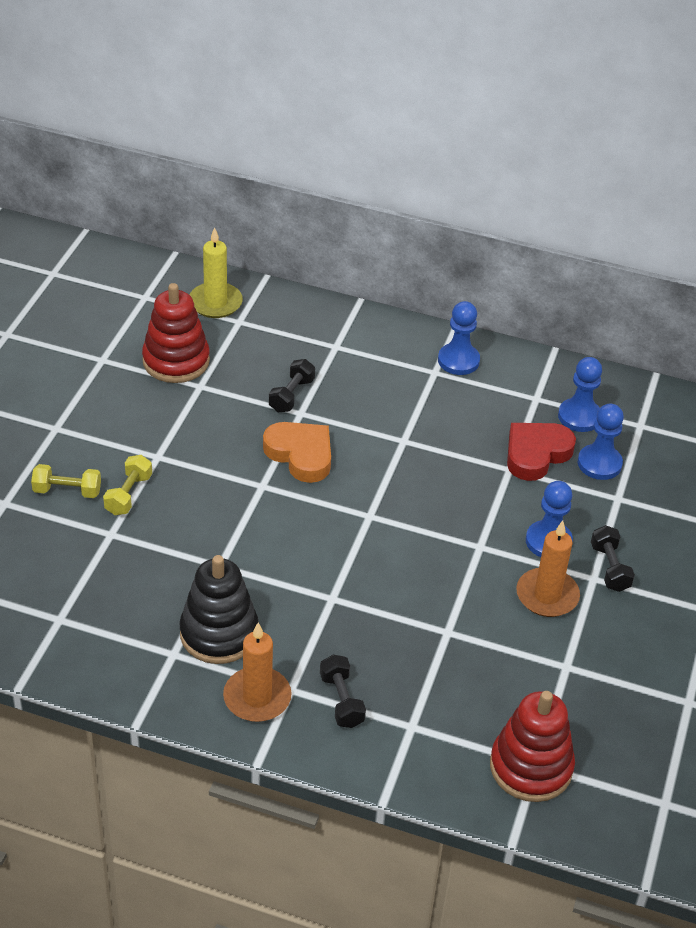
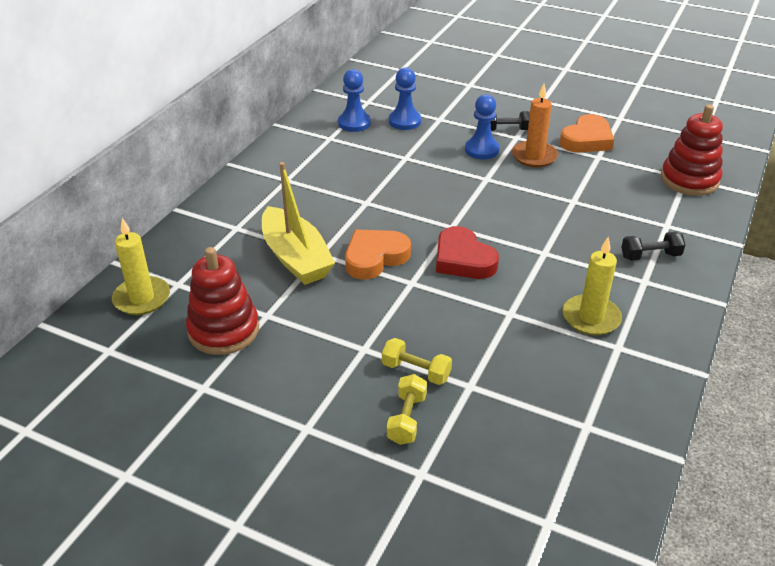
camera: 80 degrees left, 5 degrees down
(219, 633) = (591, 318): black stacking toy -> yellow candle
(257, 697) = (657, 299): orange candle -> none
(291, 395) = (296, 258): black dumbbell -> yellow boat
(458, 361) = (276, 167): blue pawn -> none
(536, 454) = (391, 145): red heart -> red heart (463, 259)
(609, 656) = (587, 140): none -> orange heart

